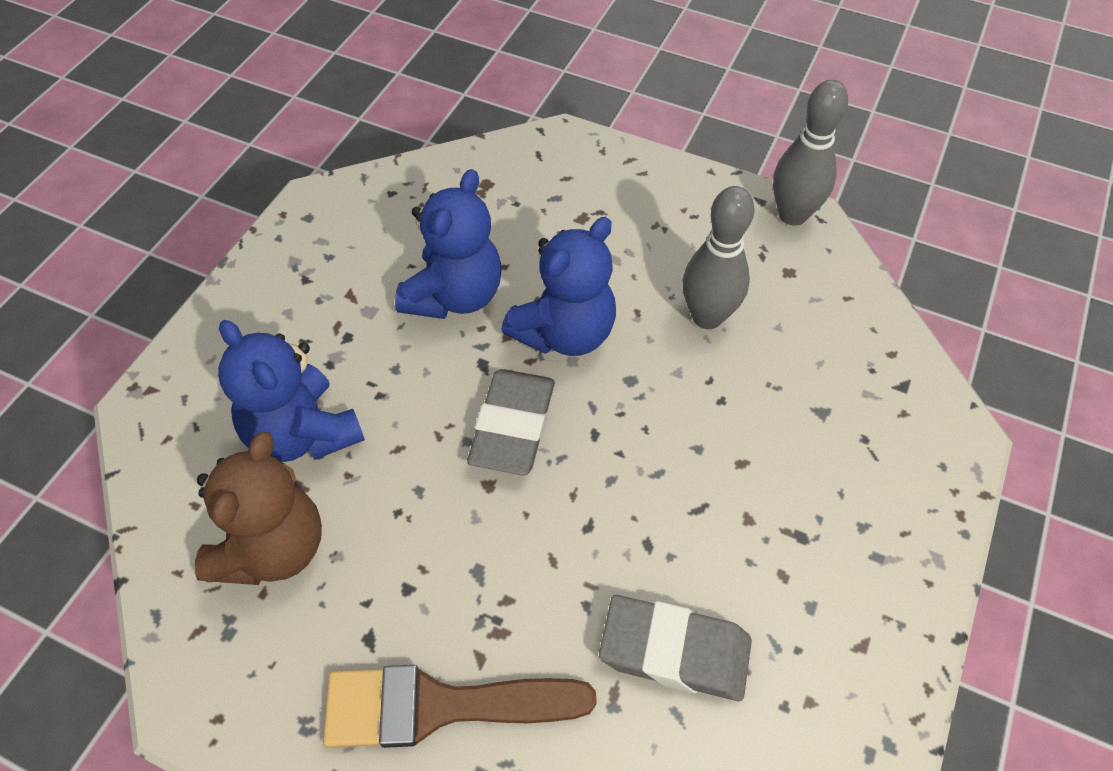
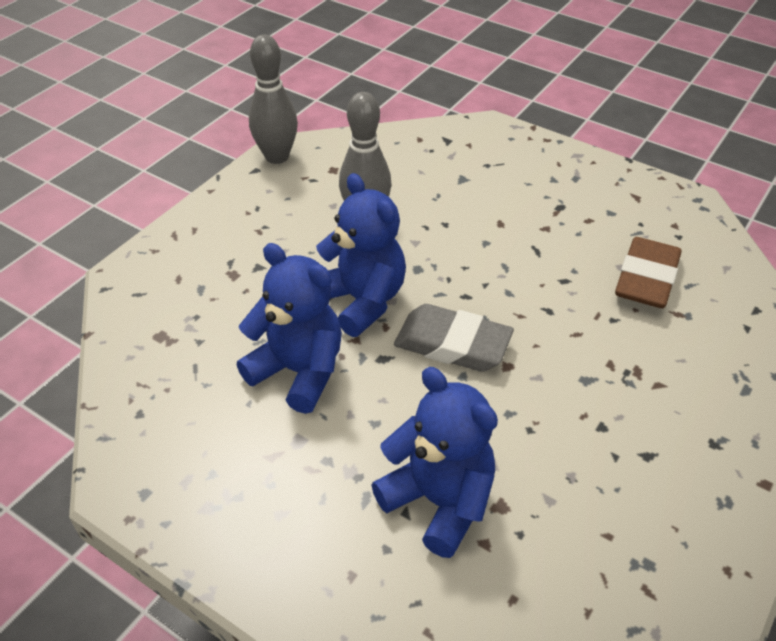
camera: 80 degrees left, 10 degrees down
(272, 548) = (564, 527): brown teddy bear -> none
(302, 433) = (439, 501): blue teddy bear -> blue teddy bear turned 105 degrees counterclockwise
(441, 706) = (699, 411): brown brush -> none
(674, 651) = (646, 279): grey eraser -> brown eraser

